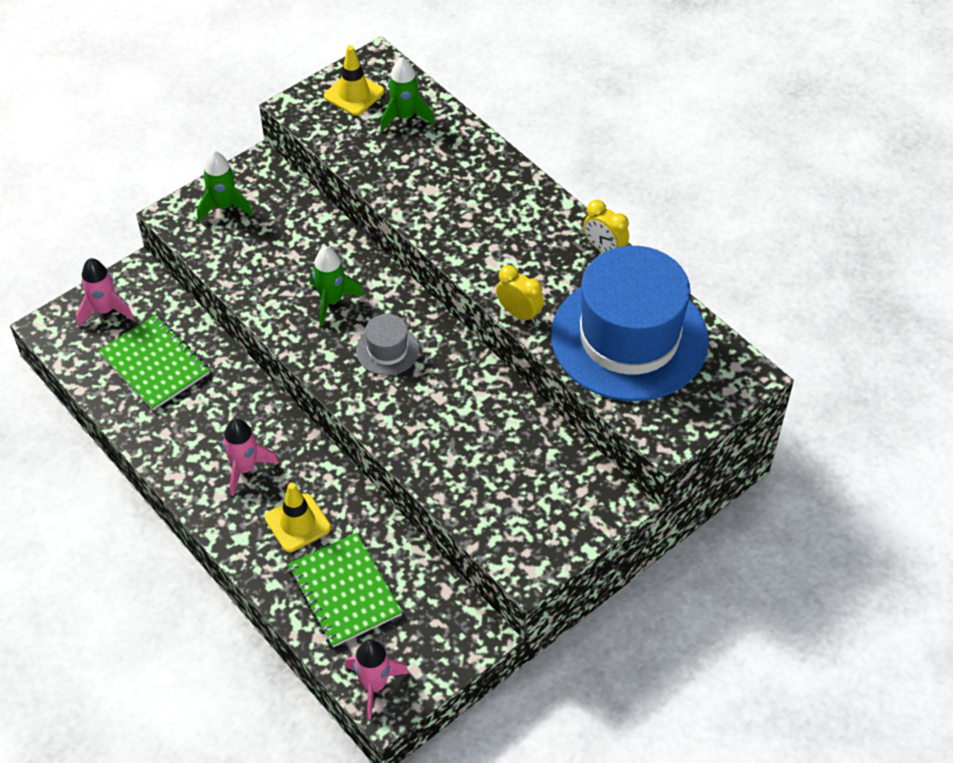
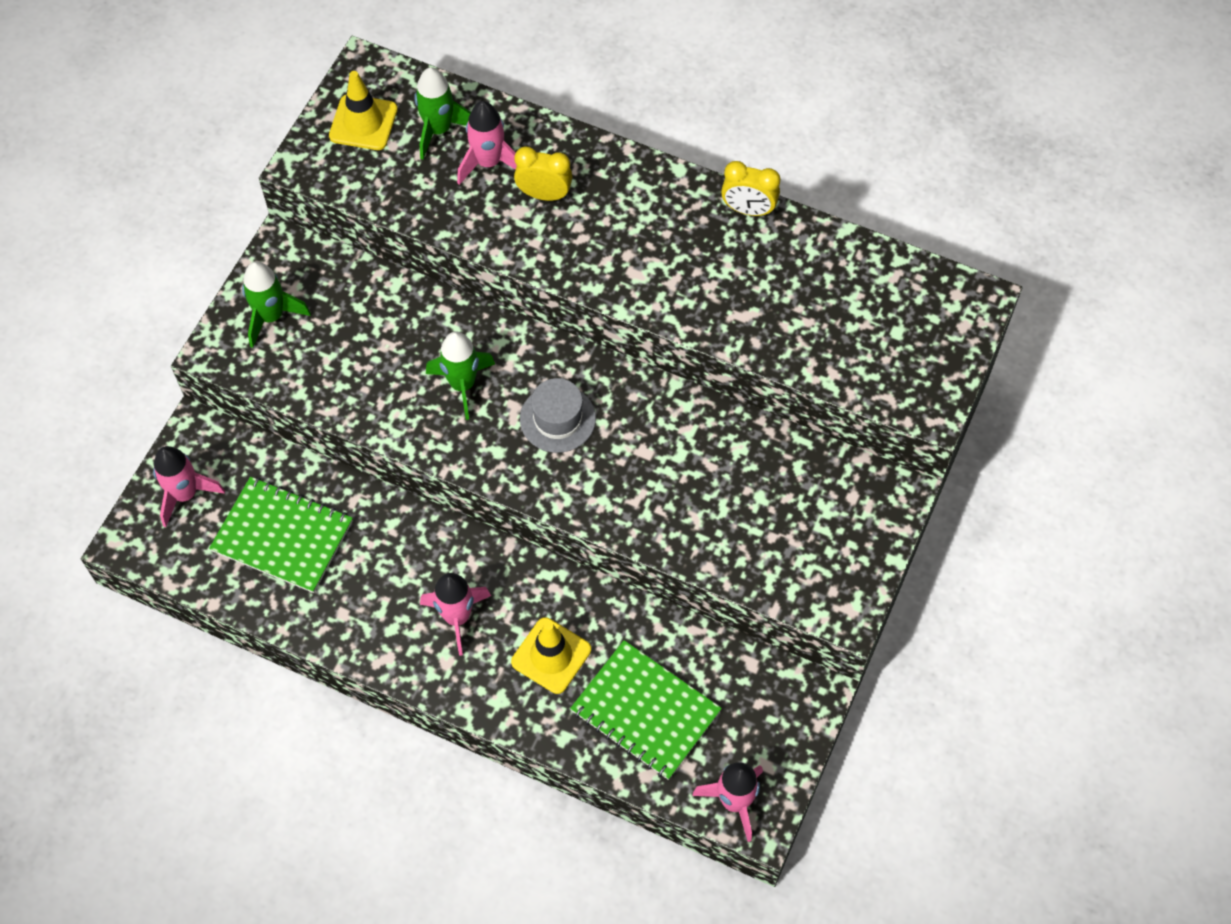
camera: 25 degrees left, 10 degrees up
(428, 150) = (488, 163): none -> pink rocket
(519, 313) = (699, 324): yellow clock -> yellow clock (544, 194)
(629, 338) = (831, 306): blue hat -> none

